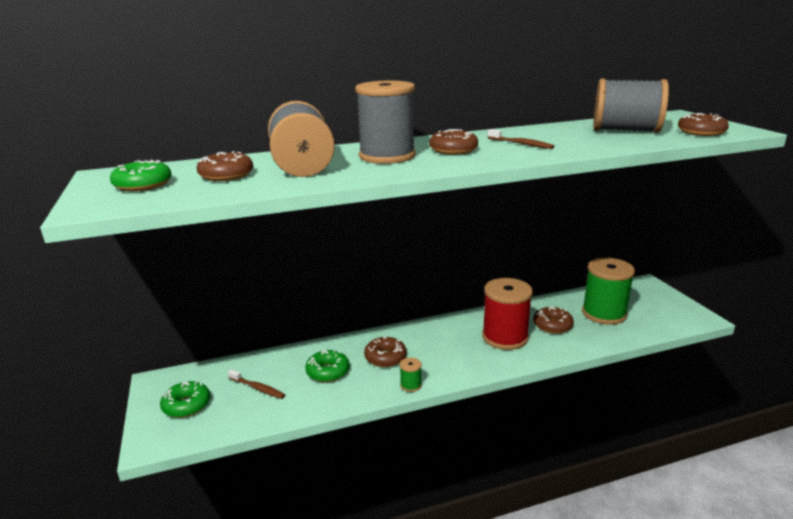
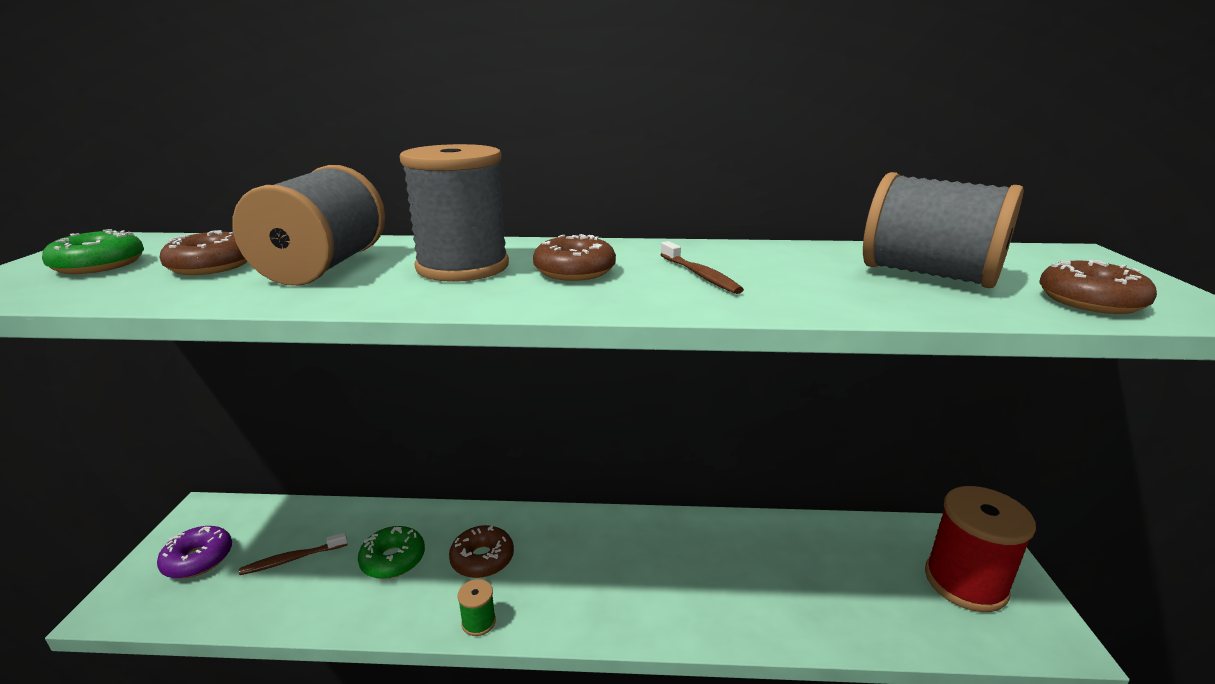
camera: 20 degrees right, 0 degrees up
(186, 405) = (198, 559): green donut -> purple donut
(257, 388) = (292, 559): brown toothbrush -> brown toothbrush turned 105 degrees clockwise
(505, 337) = (676, 575): red spool -> red spool (965, 582)
(552, 325) = (767, 575): brown donut -> none
(604, 313) = (870, 576): green spool -> none

